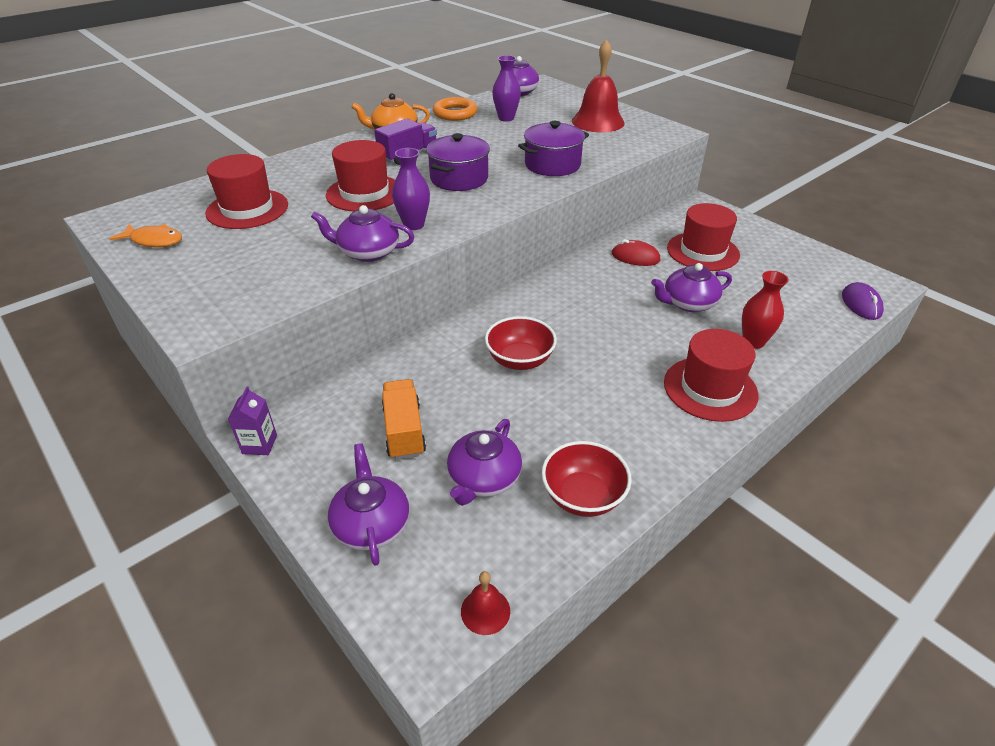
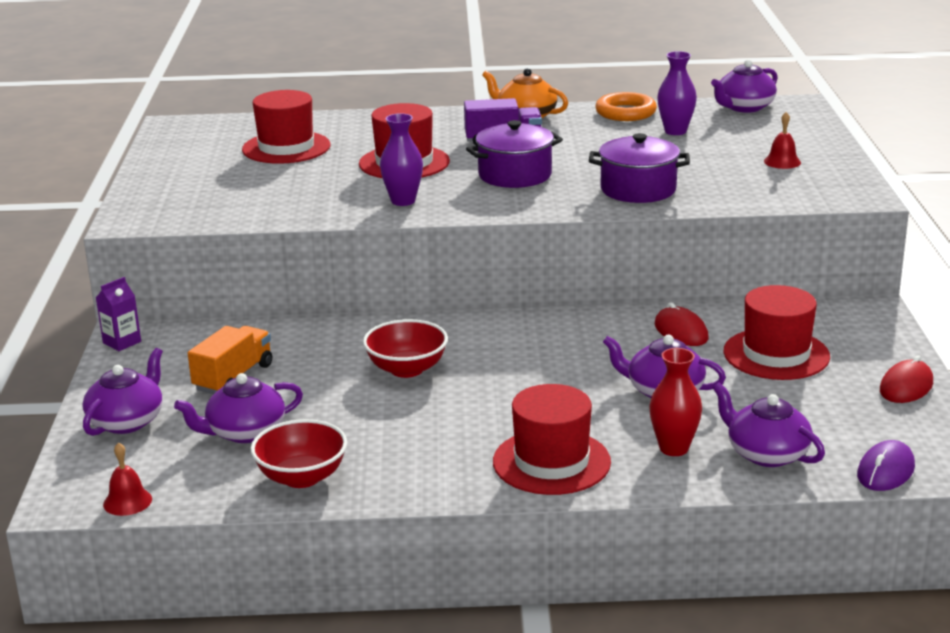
camera: 40 degrees right, 15 degrees down
(154, 241) = (183, 151): orange fish -> none
(368, 252) = (328, 210): purple teapot -> purple teapot (766, 453)
(598, 122) = (782, 162): red bell -> red bell, size x0.48
(787, 246) = (906, 387): none -> red mouse

